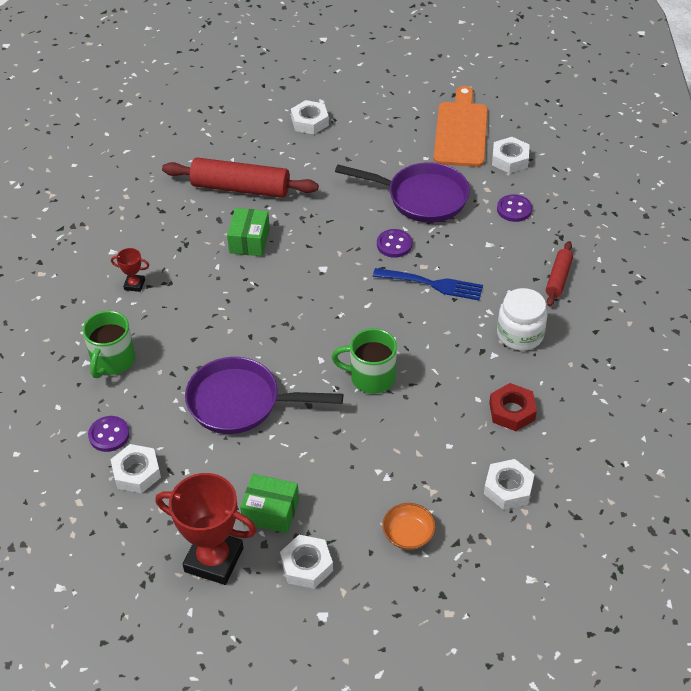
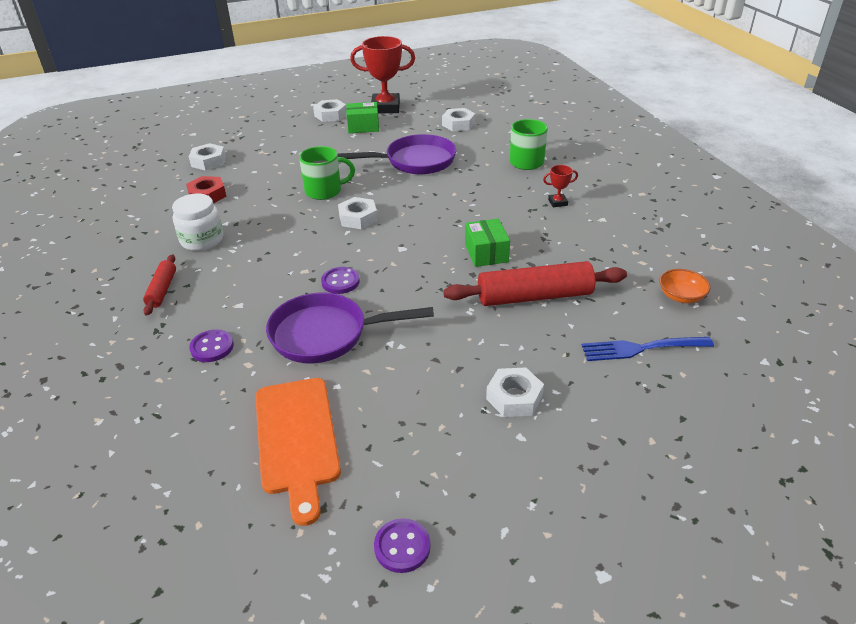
camera: 160 degrees right, 10 degrees down
(109, 435) = (491, 133): purple button -> purple button (402, 547)
(408, 534) = (272, 134): orange bowl -> orange bowl (681, 296)
(432, 284) = (291, 258): blue fork -> blue fork (641, 348)
(510, 159) = (221, 412): white nut -> white nut (358, 218)

